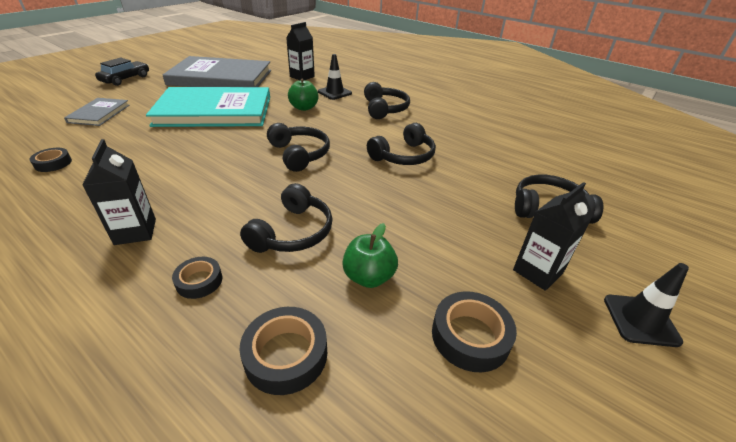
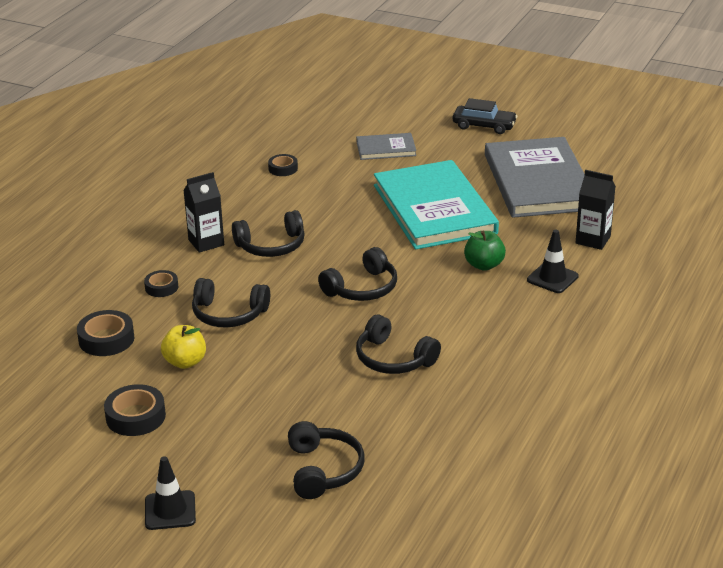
camera: 80 degrees right, 5 degrees down
(369, 277) = (185, 362): green apple -> yellow apple
(384, 109) = (523, 328): black headphones -> black headphones (271, 246)
(537, 271) = (216, 455): black carton -> none

